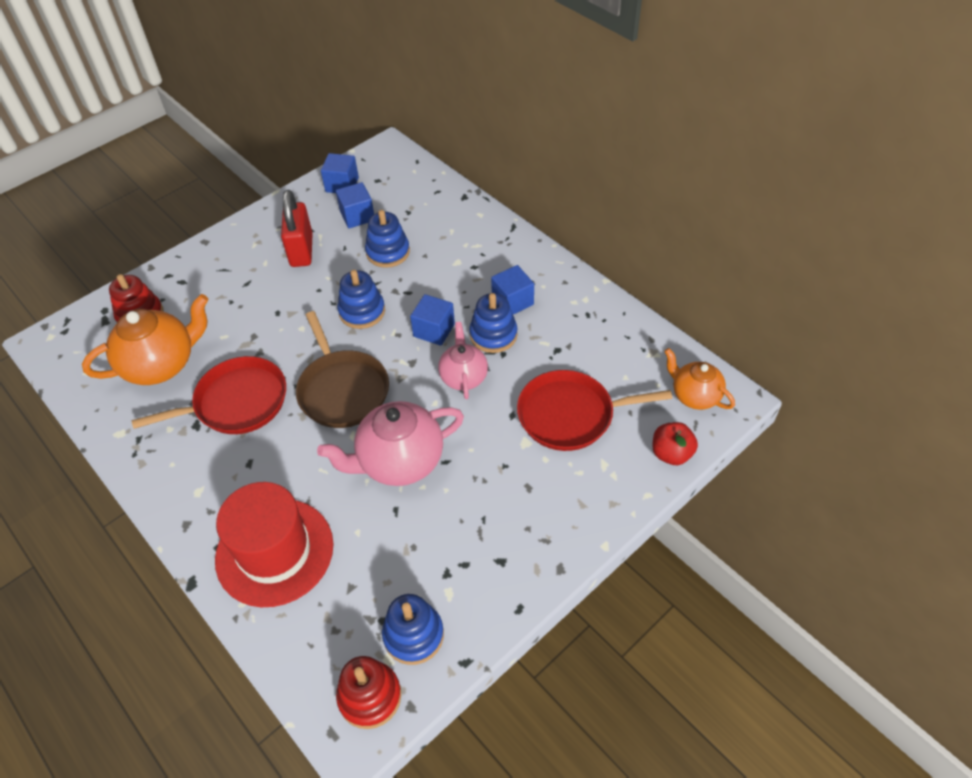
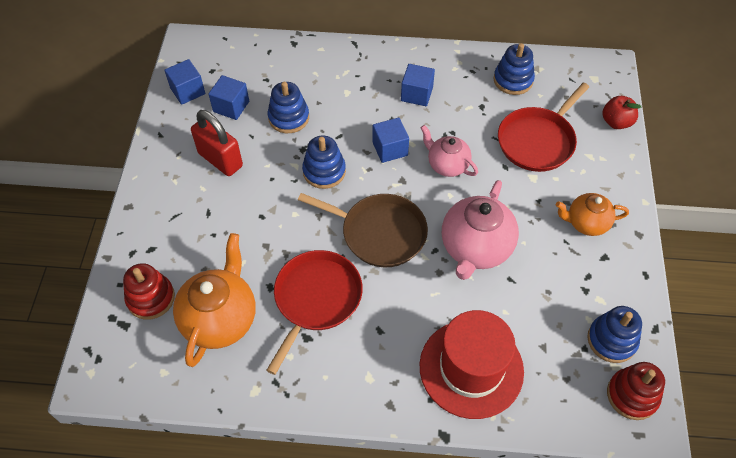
camera: 45 degrees left, 5 degrees up
(493, 335) = (432, 124): blue stacking toy -> blue stacking toy (513, 80)
(694, 395) = (588, 79): orange teapot -> orange teapot (586, 223)

